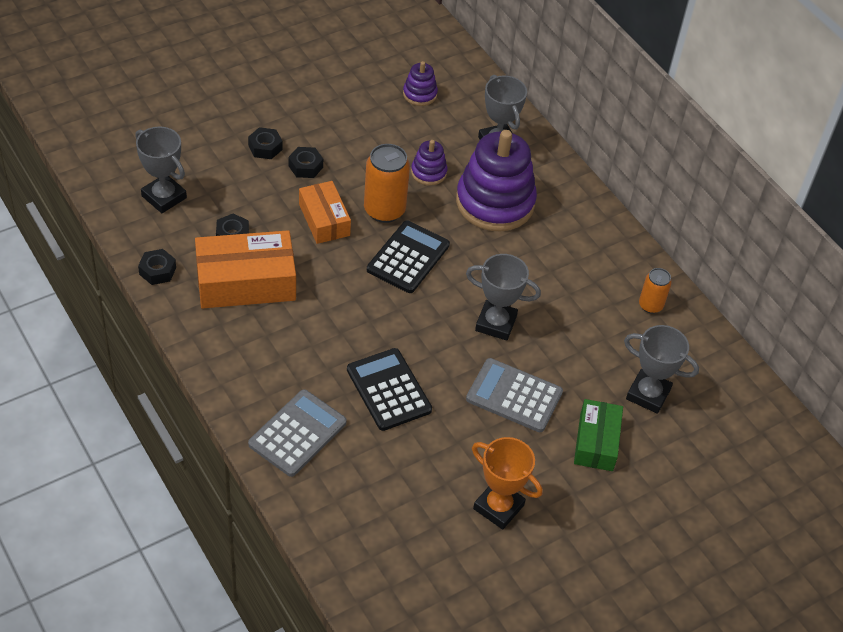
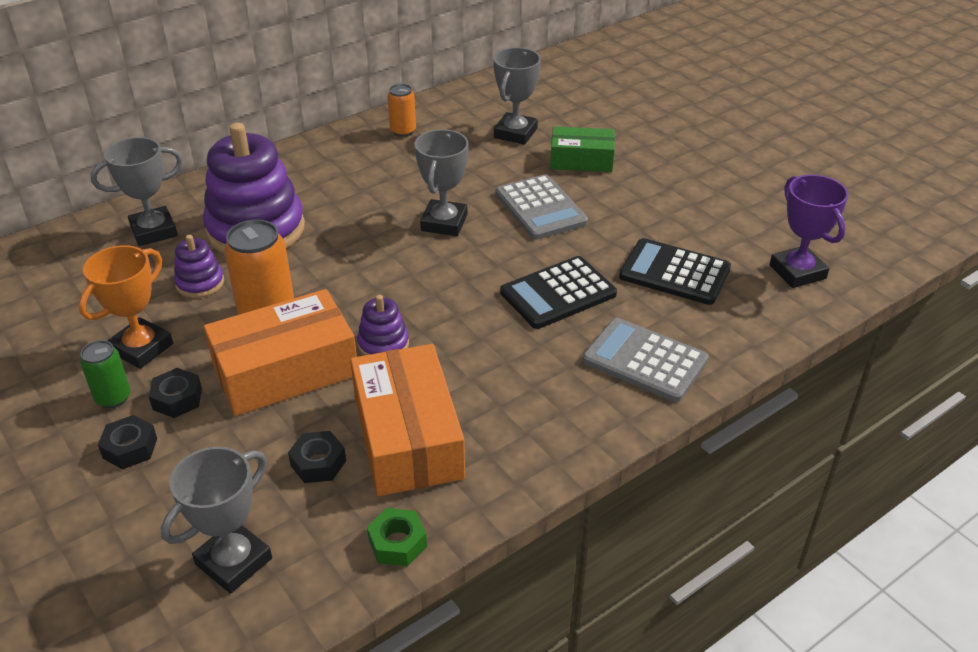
camera: 90 degrees left, 10 degrees down
(157, 271) = (397, 543): black nut -> green nut
(312, 136) = (113, 398): none -> green can
(324, 220) = (285, 370): orange box -> orange box, size x1.61
(397, 580) = (797, 272): none -> purple trophy
(408, 257) = (350, 291): black calculator -> black calculator (674, 273)
(420, 94) = (44, 299): purple stacking toy -> purple stacking toy (383, 344)
(498, 507) = (681, 213): orange trophy -> orange trophy (141, 348)
(514, 396) = (540, 208): grey calculator -> grey calculator turned 45 degrees counterclockwise

